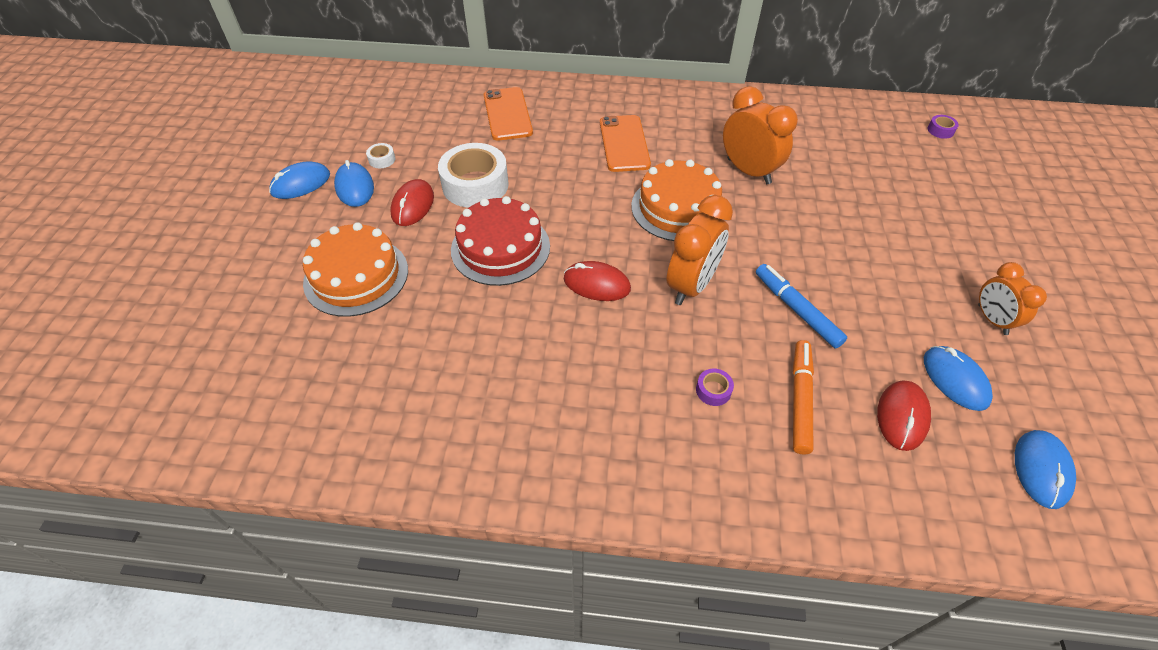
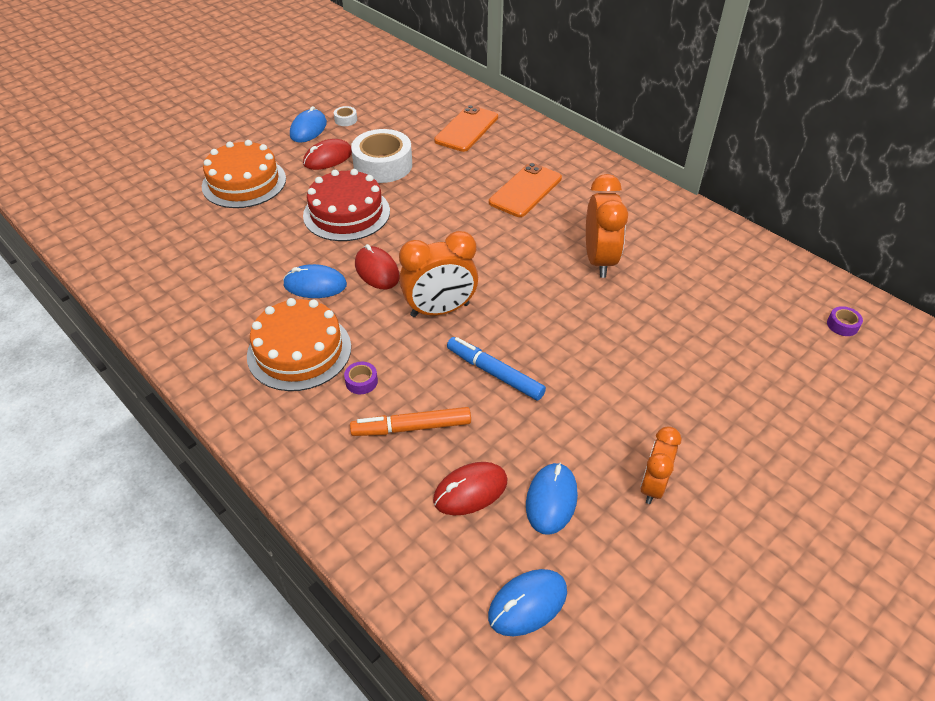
camera: 40 degrees right, 5 degrees down
(301, 184) = (281, 111): blue mouse -> blue mouse (315, 285)
(678, 208) = (504, 255): orange cake -> orange cake (299, 351)
(796, 310) = (494, 373): blue marker -> blue marker turned 60 degrees counterclockwise
(800, 399) = (411, 428): orange marker -> orange marker turned 150 degrees counterclockwise

